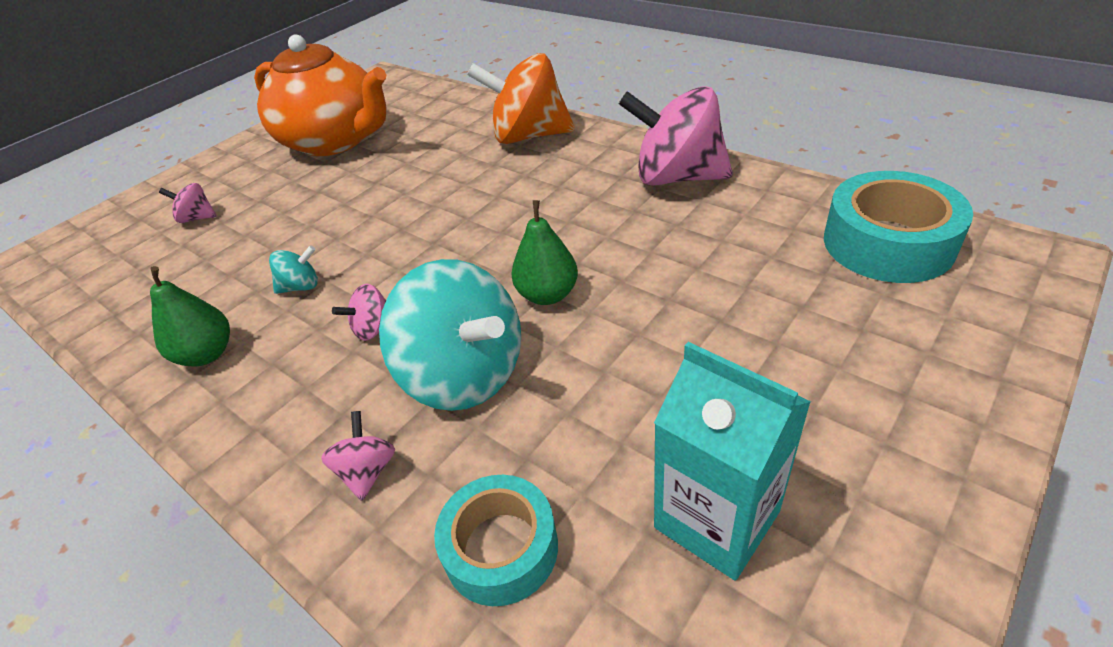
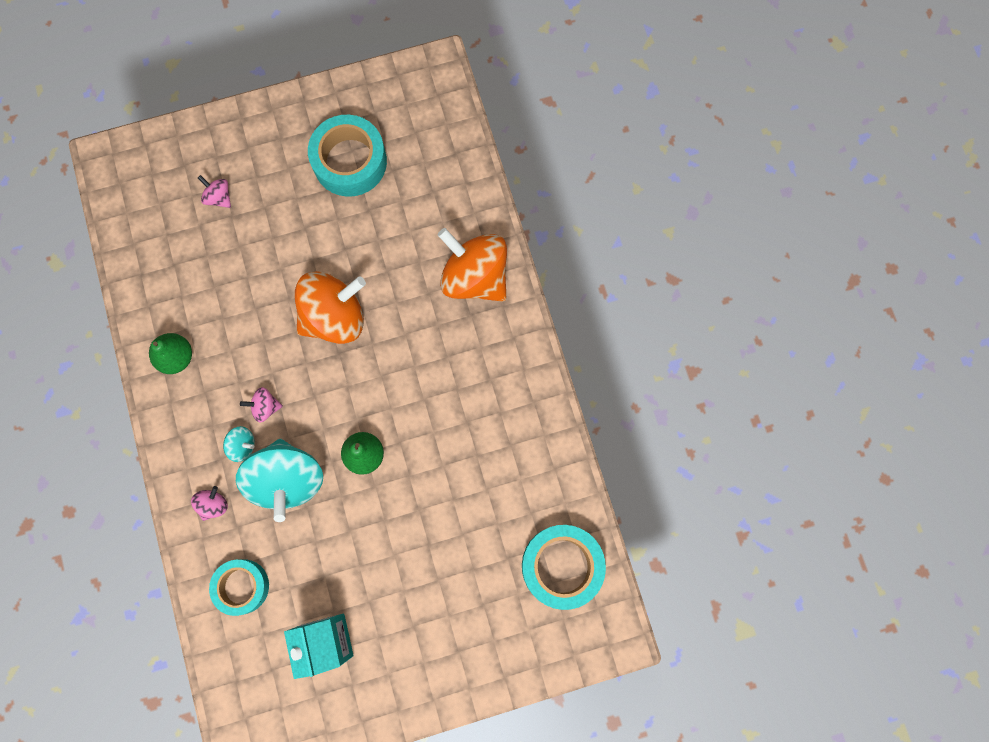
camera: 30 degrees right, 35 degrees up
(301, 286) = (247, 334): turquoise spinning top -> turquoise spinning top (242, 445)
(335, 140) = (350, 161): orange teapot -> turquoise tape
(404, 223) = (334, 316): none -> orange spinning top
(677, 177) = (519, 411): pink spinning top -> none

